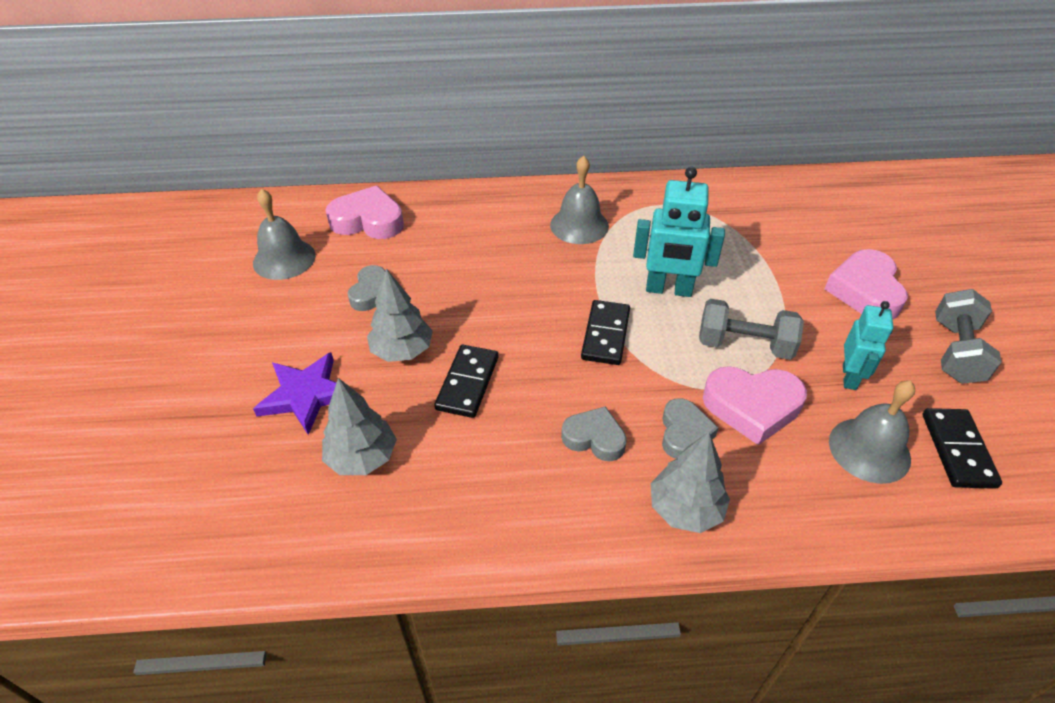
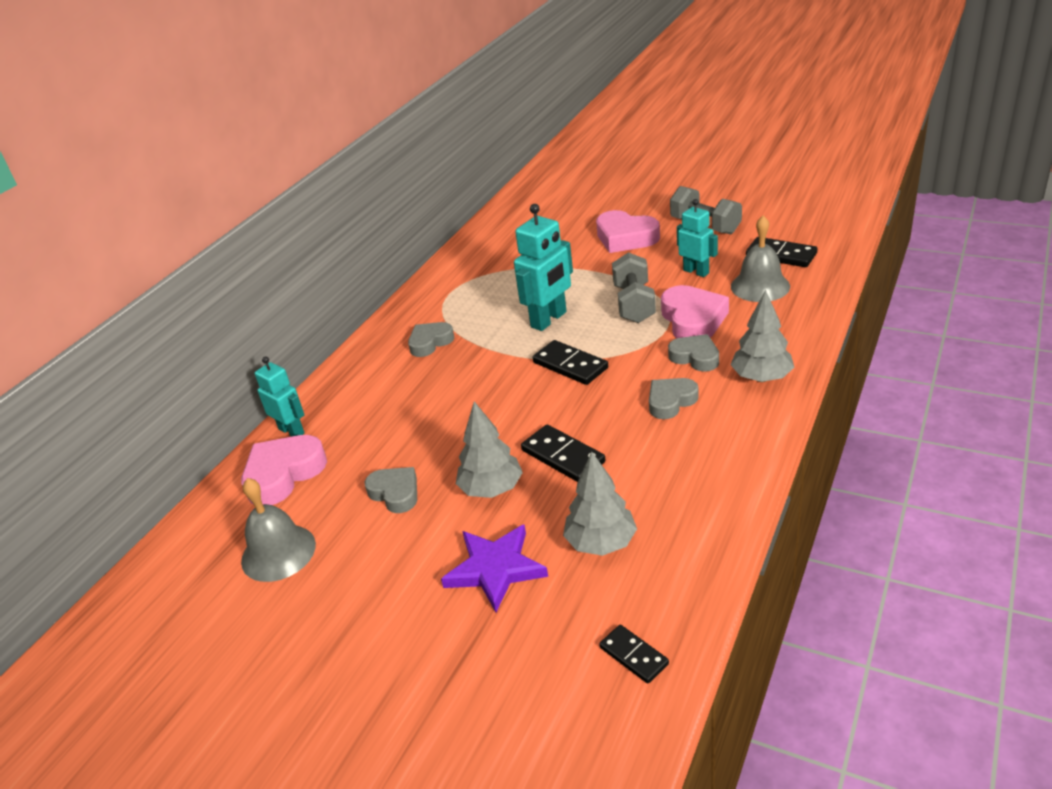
camera: 55 degrees left, 10 degrees down
(230, 535) = (634, 655): none -> black domino
(419, 201) = (292, 431): none -> turquoise robot
(579, 225) = (430, 342): grey bell -> grey heart
(744, 345) = (634, 304): grey dumbbell -> grey dumbbell turned 45 degrees counterclockwise
(752, 407) = (693, 320): pink heart -> pink heart turned 45 degrees counterclockwise

